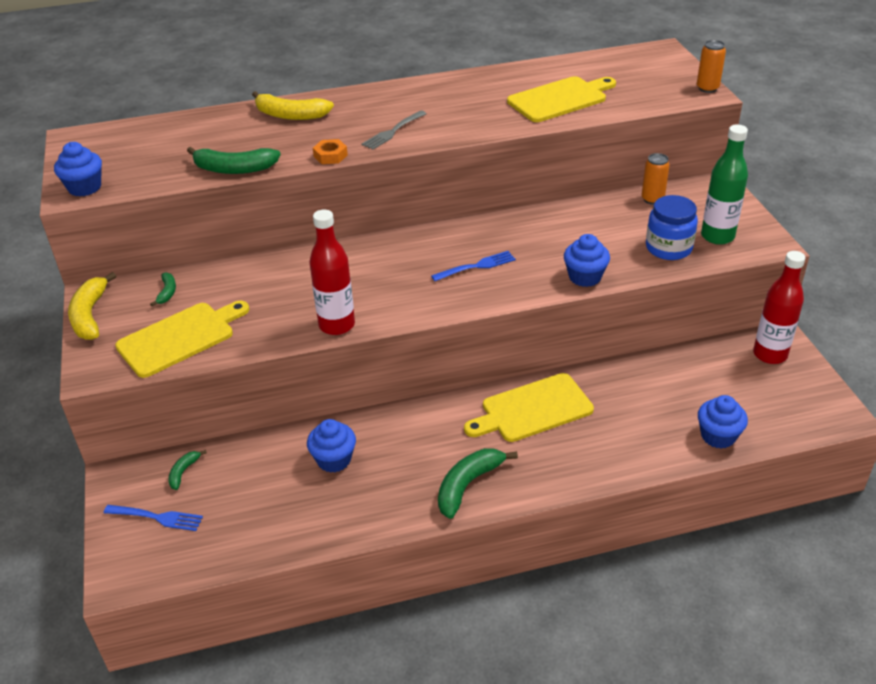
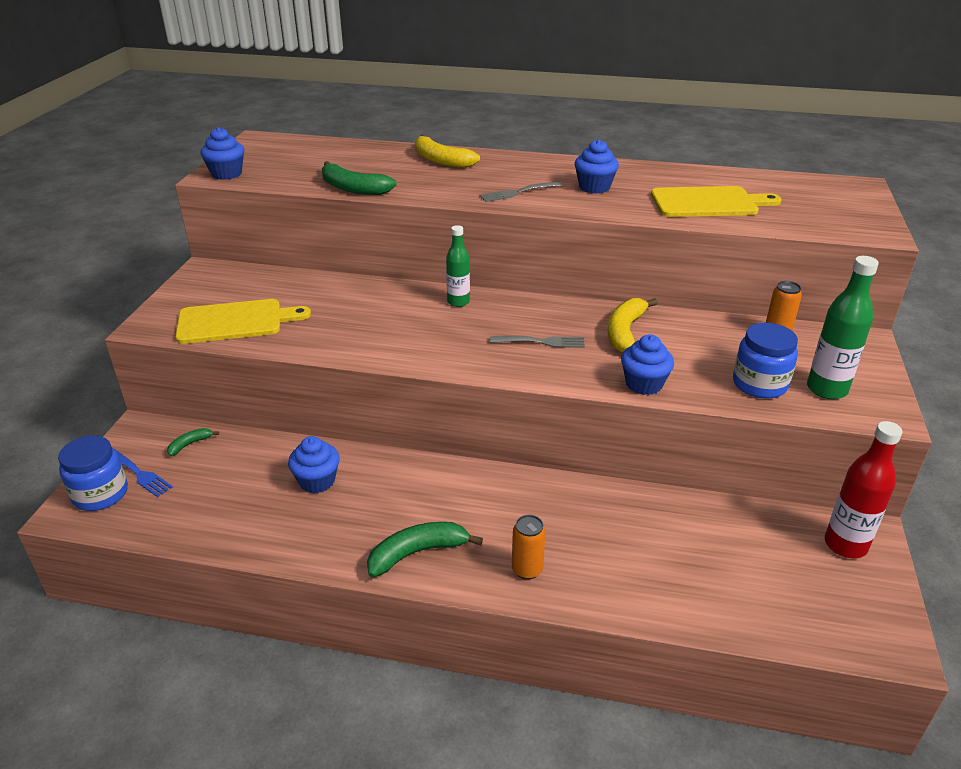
camera: 25 degrees right, 5 degrees down
(90, 315) = (186, 284): yellow banana -> yellow banana (625, 332)
(136, 550) = (100, 494): none -> blue jar
(167, 292) = (259, 284): green banana -> none
(330, 156) = (443, 198): orange nut -> none
(337, 325) = (369, 352): red bottle -> none
(375, 251) = (458, 302): none -> green bottle
(476, 266) = (540, 342): blue fork -> grey fork
(532, 409) = (536, 505): yellow cutting board -> none
(707, 88) = (885, 229): orange can -> orange can (527, 569)
(718, 436) = (721, 609): blue cupcake -> blue cupcake (594, 187)

